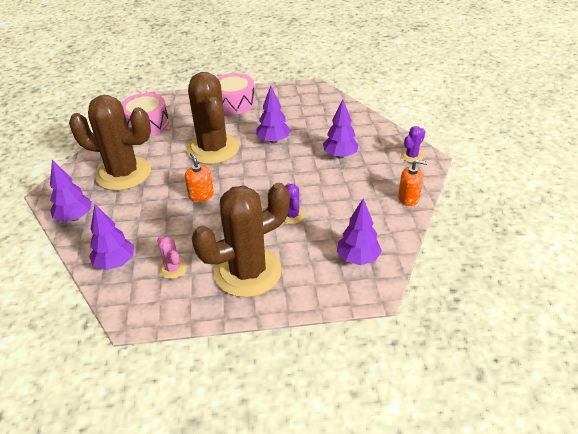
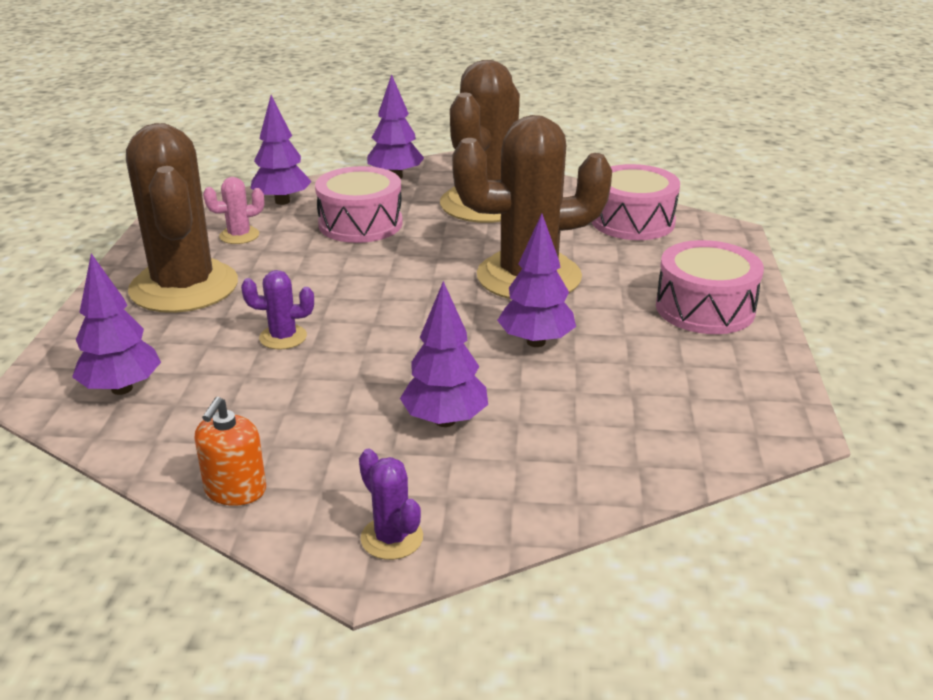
camera: 100 degrees right, 10 degrees down
(152, 217) = (360, 224): none -> pink drum
(201, 195) = (392, 260): orange soap dispenser -> none

